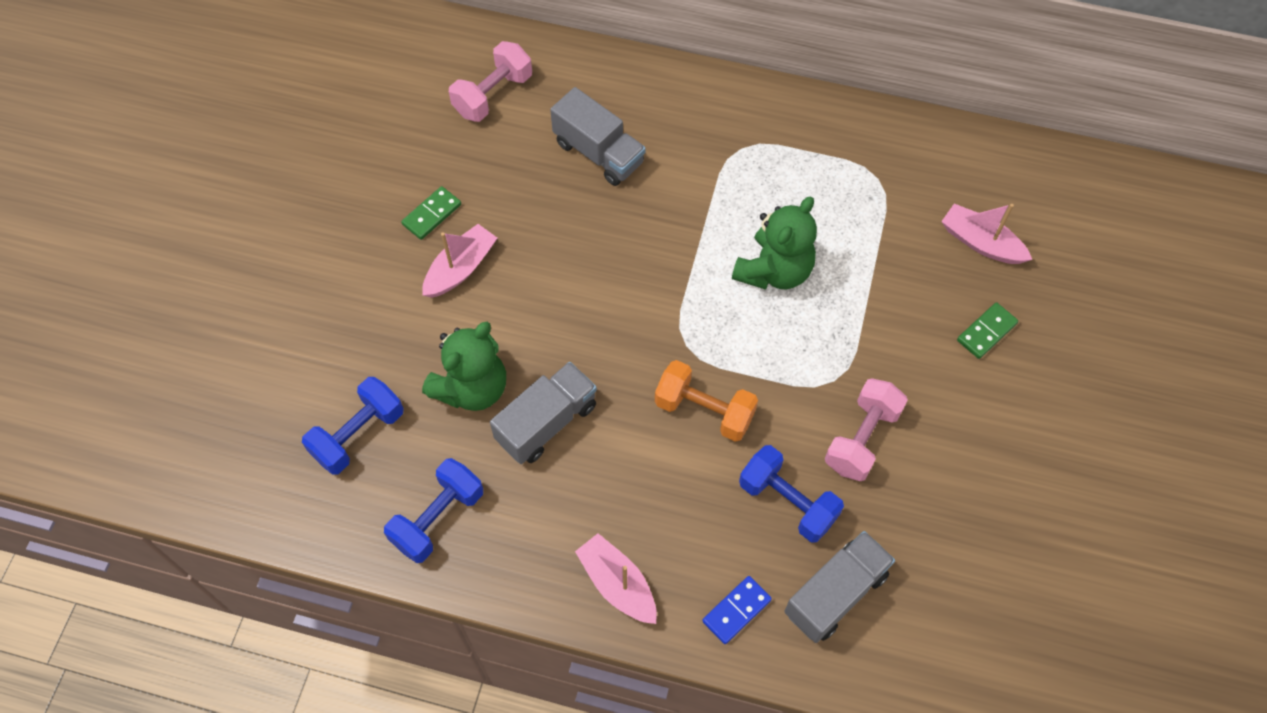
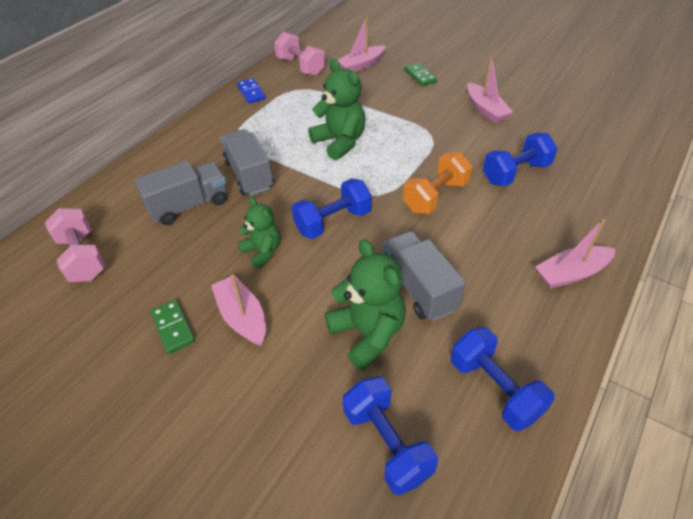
camera: 70 degrees left, 15 degrees down
(552, 253) = (262, 251): none -> green teddy bear
(620, 308) = (333, 222): none -> blue dumbbell
(736, 611) = (596, 214): blue domino -> blue domino (251, 92)
(835, 594) = (585, 167): grey truck -> grey truck (249, 175)
(861, 439) = (477, 133): pink dumbbell -> pink dumbbell (300, 67)
(929, 442) = (485, 110): none -> pink boat

